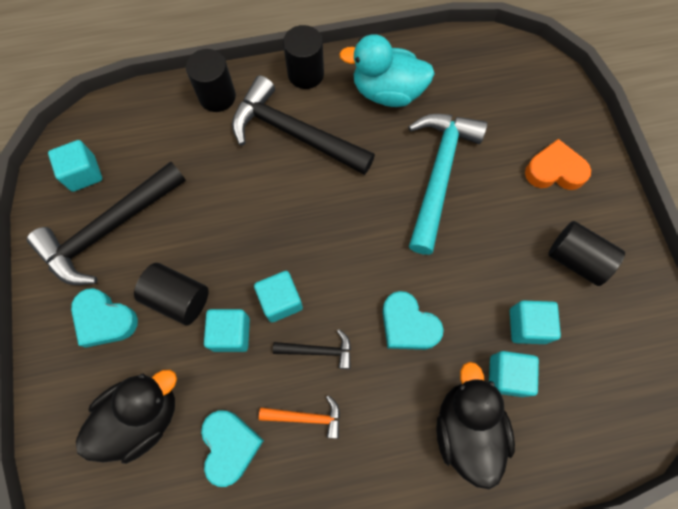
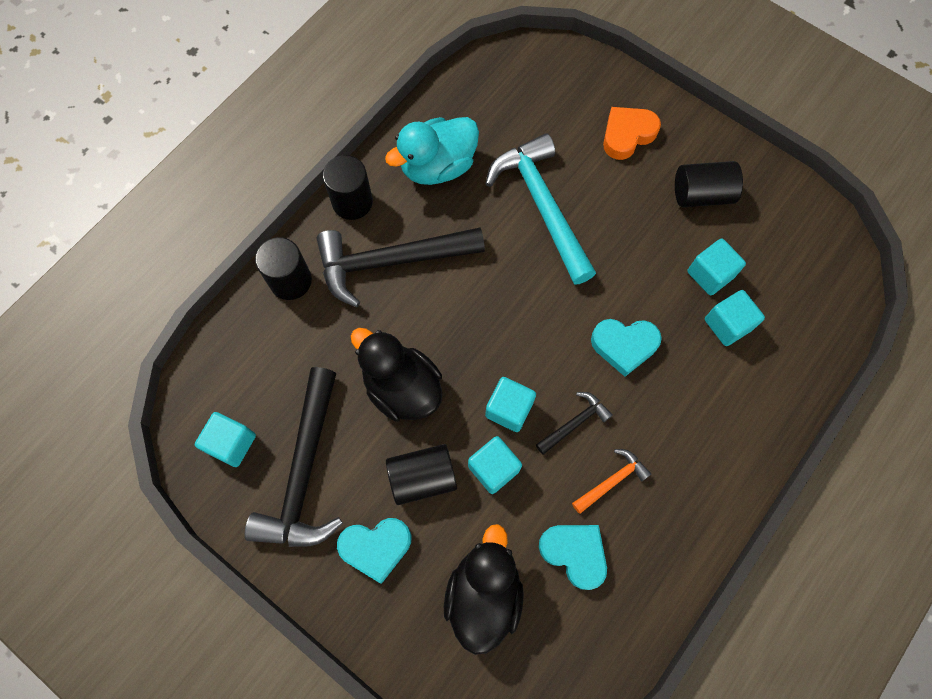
camera: 40 degrees left, 0 degrees up
(466, 429) = (733, 388): black duck -> black duck (402, 387)

